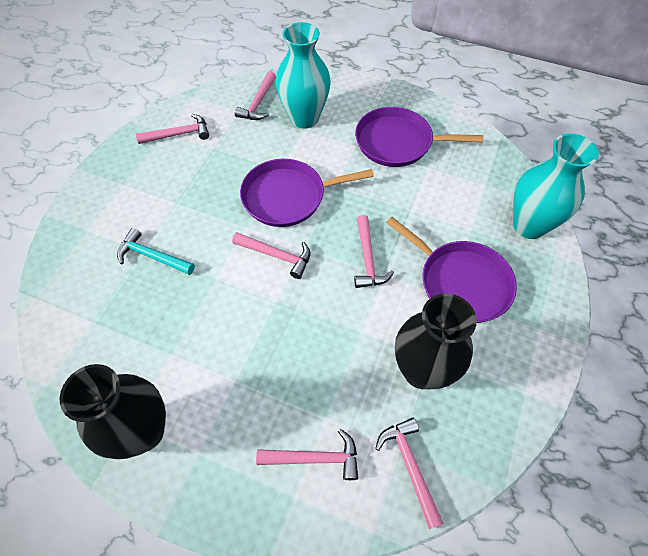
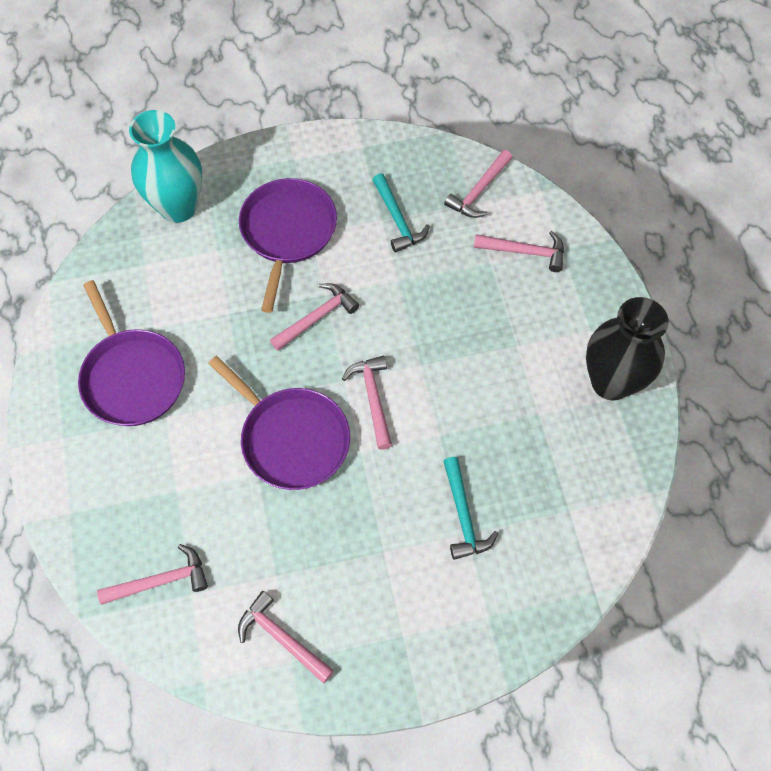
camera: 125 degrees left, 5 degrees up
(304, 118) = (155, 504): turquoise vase -> none
(315, 458) = (525, 252): pink hammer -> pink hammer turned 135 degrees clockwise
(422, 370) = (397, 220): black vase -> turquoise hammer

